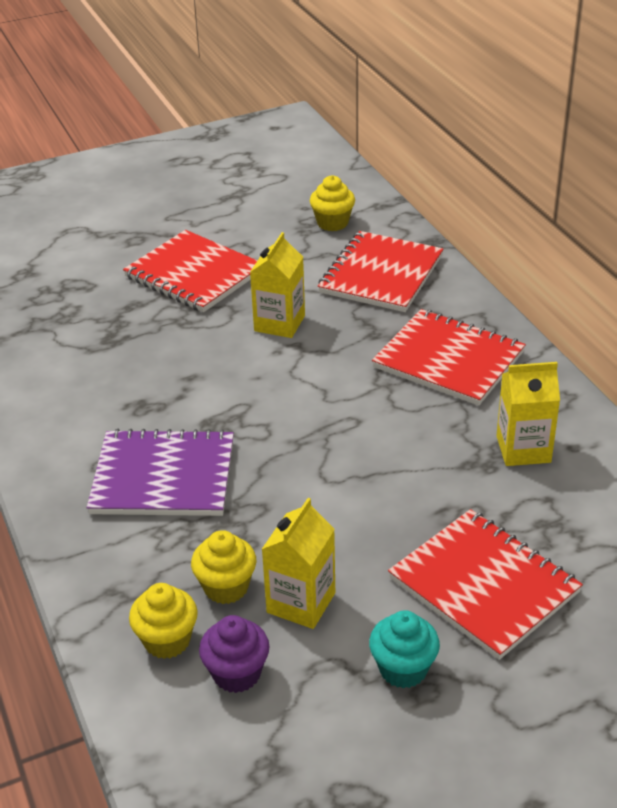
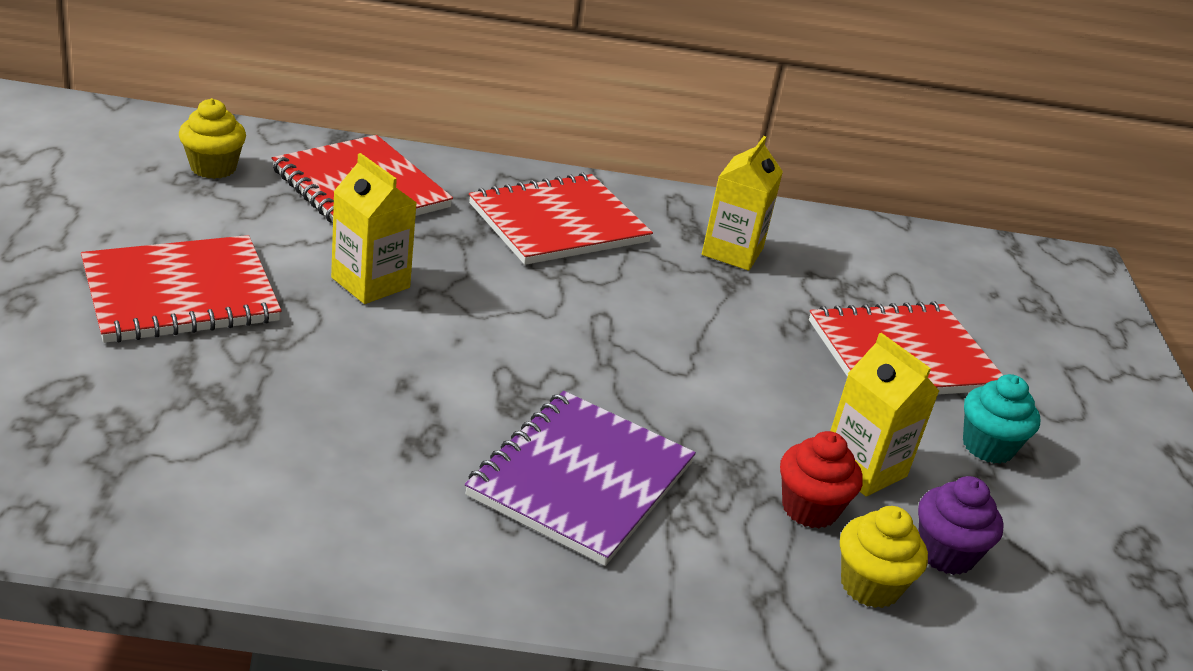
camera: 70 degrees left, 5 degrees down
(226, 587) = (809, 509): yellow cupcake -> red cupcake

